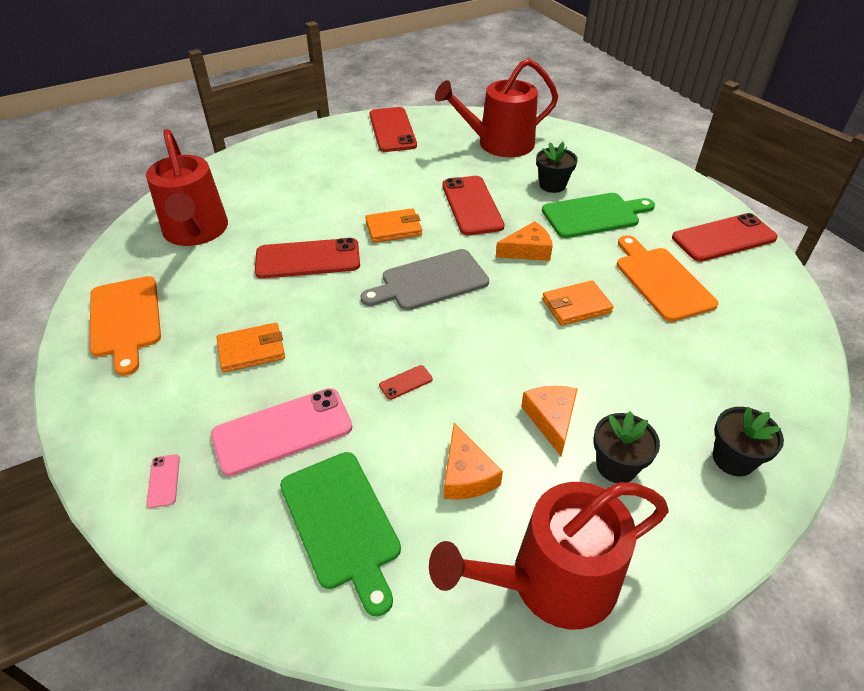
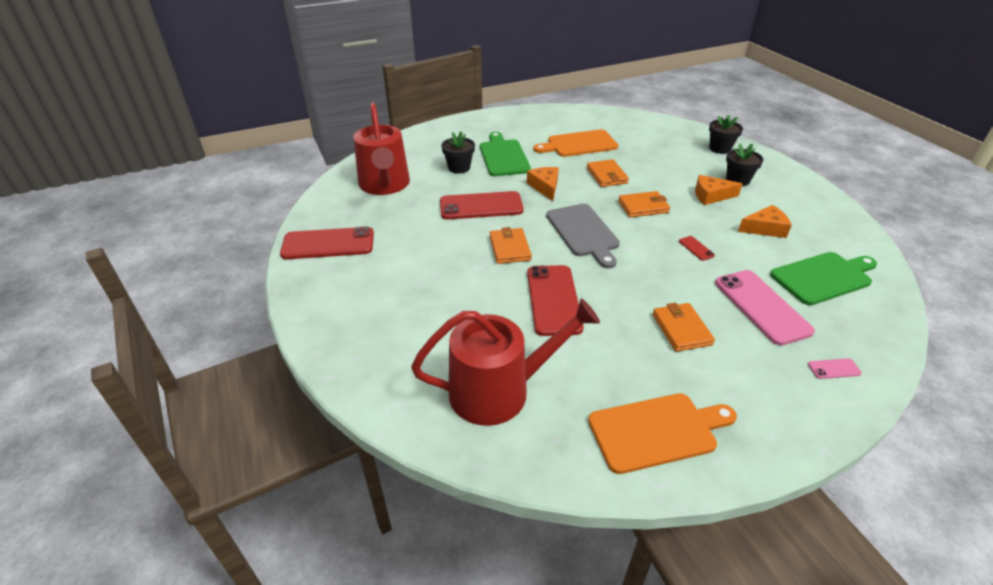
camera: 85 degrees left, 5 degrees down
(500, 338) = (643, 207): none -> orange wallet
(552, 581) = (820, 207): red watering can -> none
(723, 238) = (535, 118): red phone -> none

